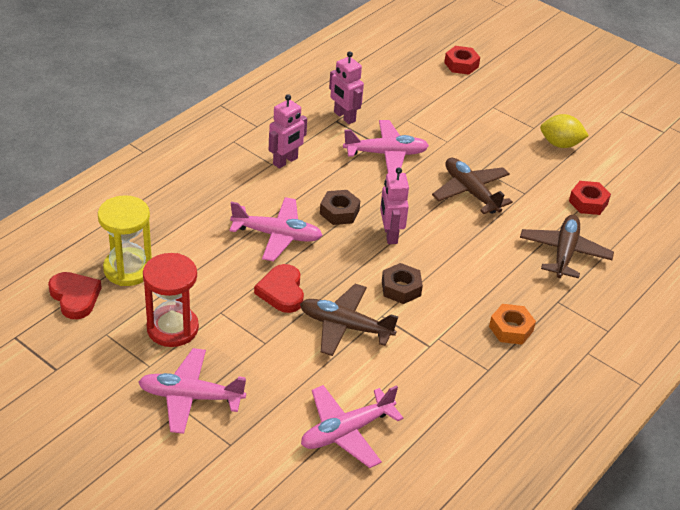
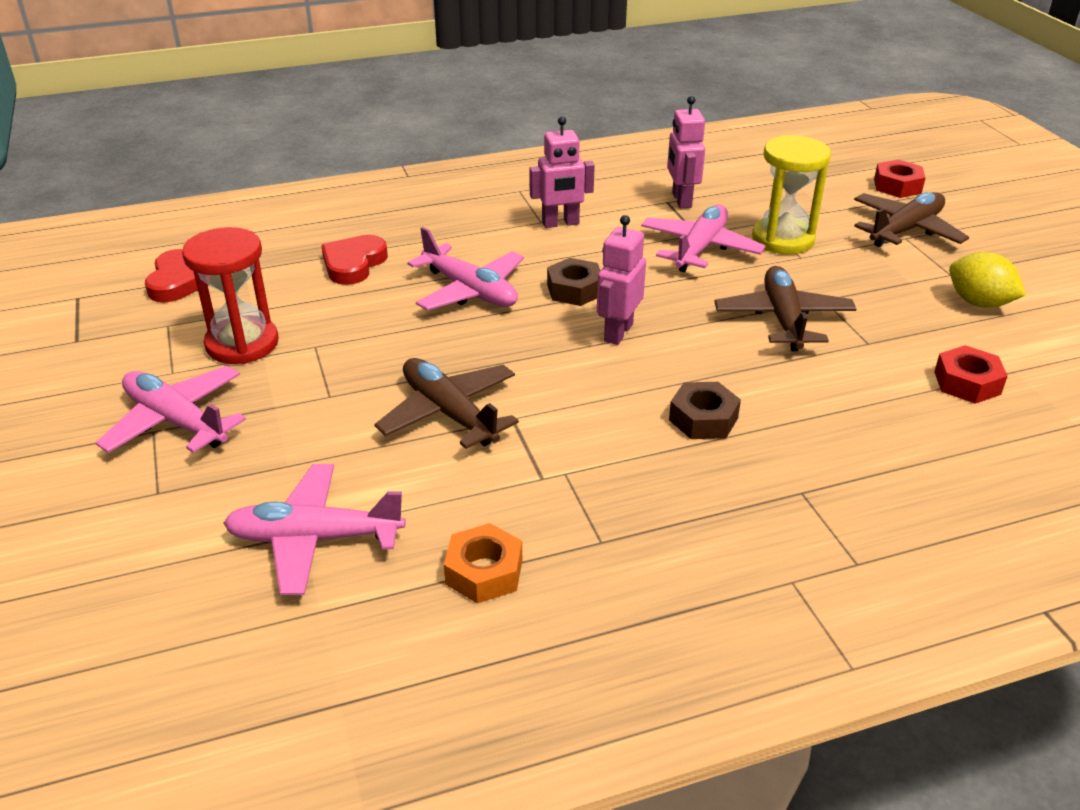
camera: 35 degrees right, 5 degrees down
(128, 269) = (265, 273): yellow hourglass -> yellow hourglass (783, 239)
(282, 291) = (411, 349): red heart -> red heart (353, 264)
(386, 154) = (700, 248): pink plane -> pink plane turned 90 degrees counterclockwise
(401, 288) = (571, 396): brown nut -> brown nut (703, 419)
(511, 329) = (689, 501): orange nut -> orange nut (484, 572)
(564, 253) = (869, 433): brown plane -> brown plane (905, 230)

